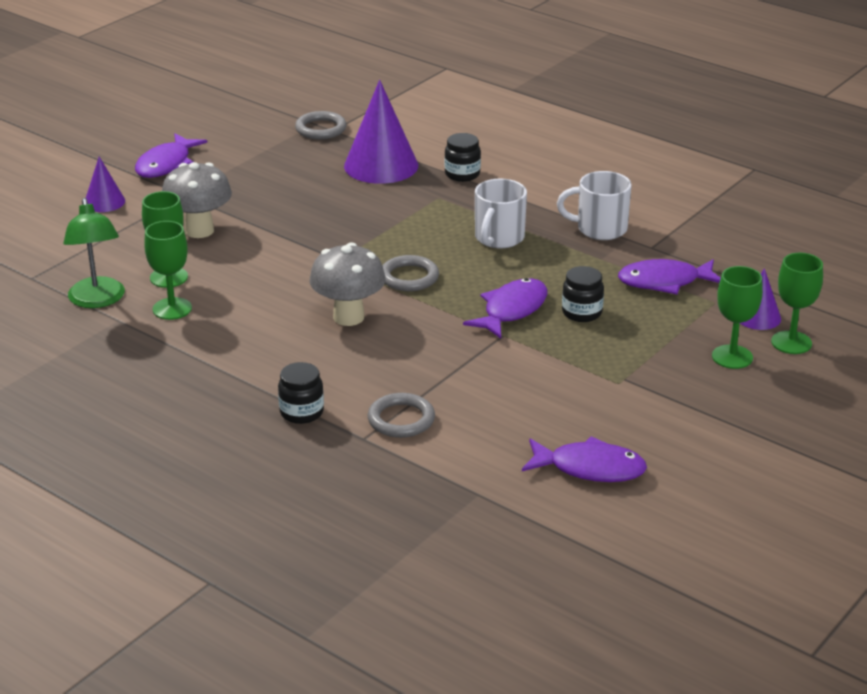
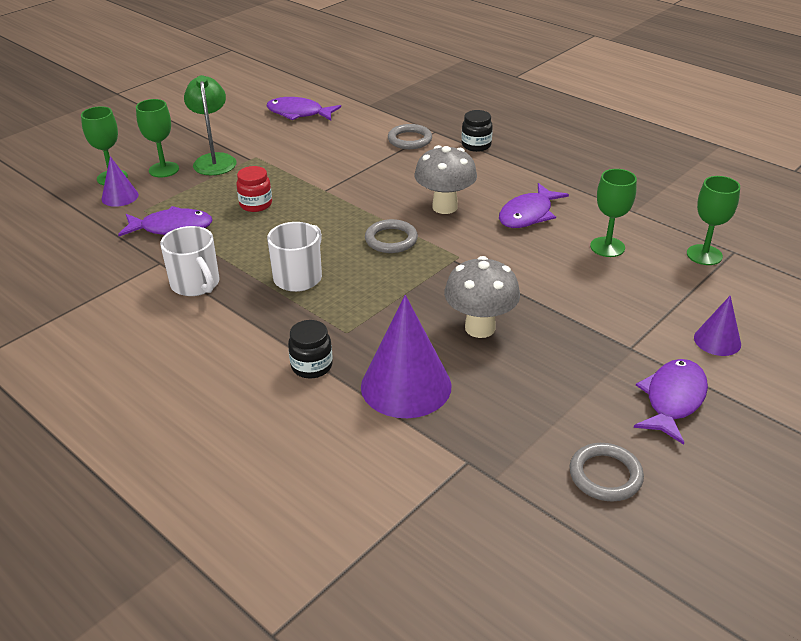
camera: 175 degrees left, 5 degrees up
(98, 300) = (660, 228): green lamp -> green lamp (214, 160)
(172, 309) = (593, 218): green goblet -> green goblet (704, 255)
(199, 230) = (597, 297): grey mushroom -> grey mushroom (480, 328)
(321, 129) = (484, 464): grey ring -> grey ring (605, 475)
(512, 310) = (311, 208): purple fish -> purple fish (528, 214)
(582, 313) = (256, 204): black jar -> red jar
(600, 229) = (196, 284): white mug -> white mug turned 45 degrees clockwise

